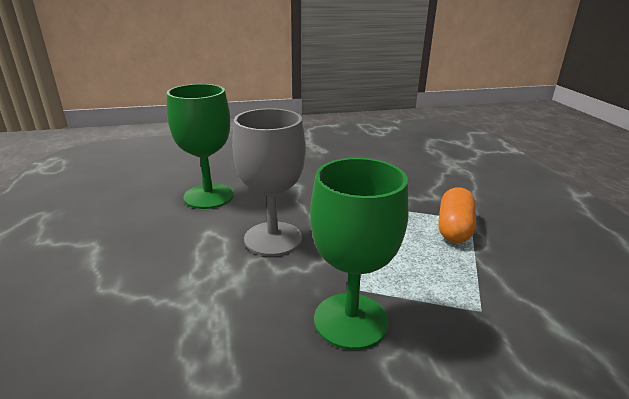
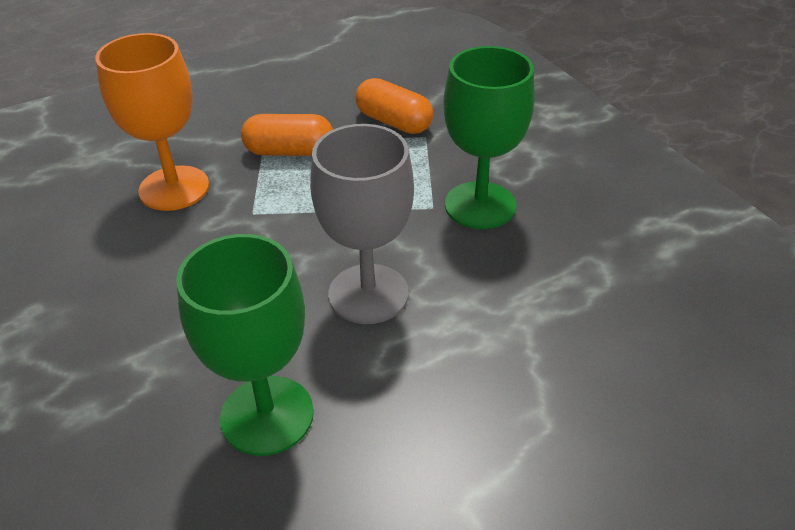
camera: 105 degrees left, 15 degrees up
(413, 184) = (174, 188): none -> orange goblet
(508, 293) = (394, 122): none -> orange capsule

